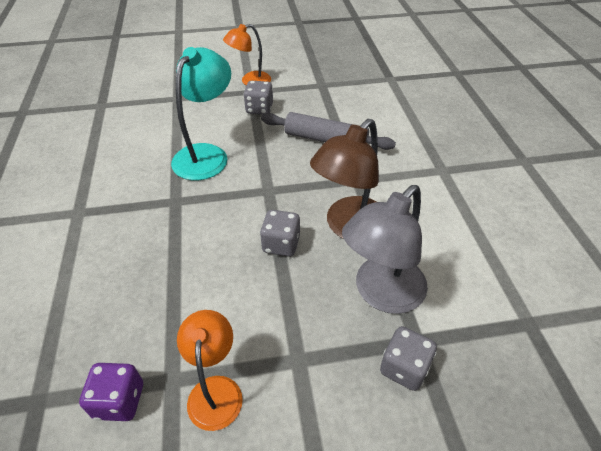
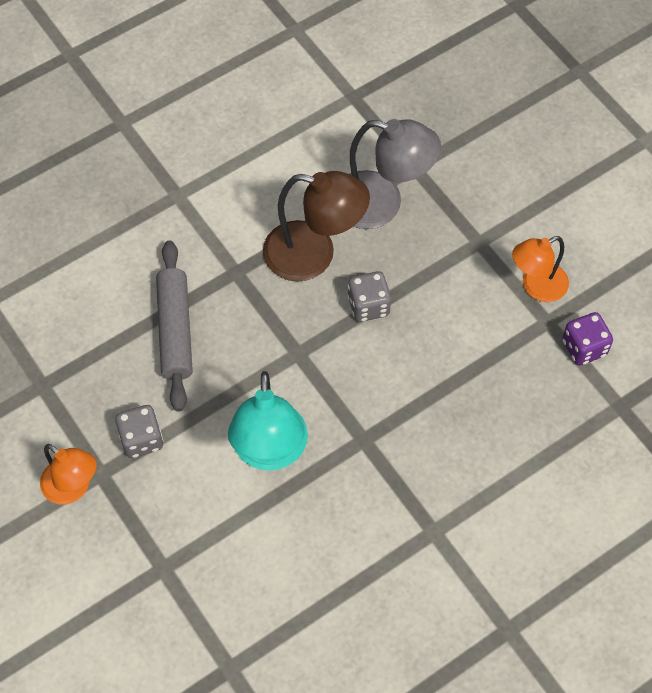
camera: 115 degrees left, 15 degrees up
(206, 154) = (269, 452): turquoise lamp -> turquoise lamp turned 90 degrees counterclockwise
(404, 368) = (443, 170): grey dice -> none

